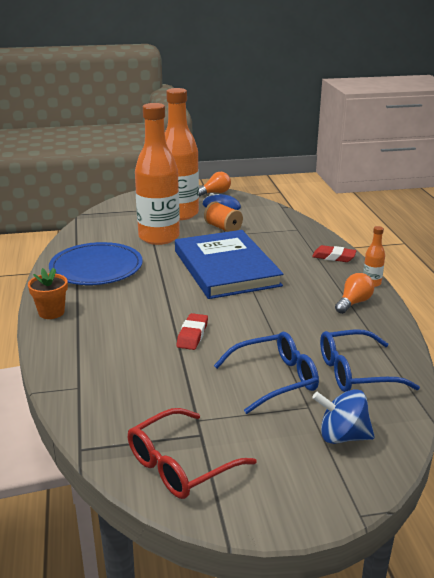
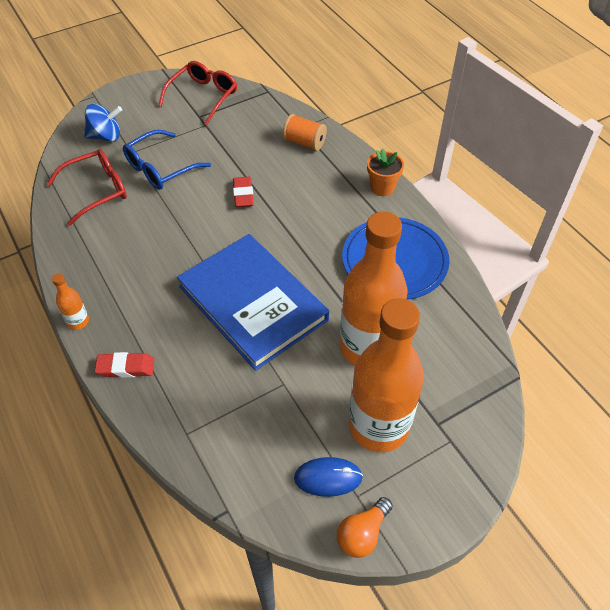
camera: 160 degrees right, 25 degrees up
(223, 228) = (295, 401): orange spool -> orange spool (304, 143)
(353, 303) = (99, 279): orange light bulb -> none
(355, 372) = (97, 190): blue glasses -> red glasses

